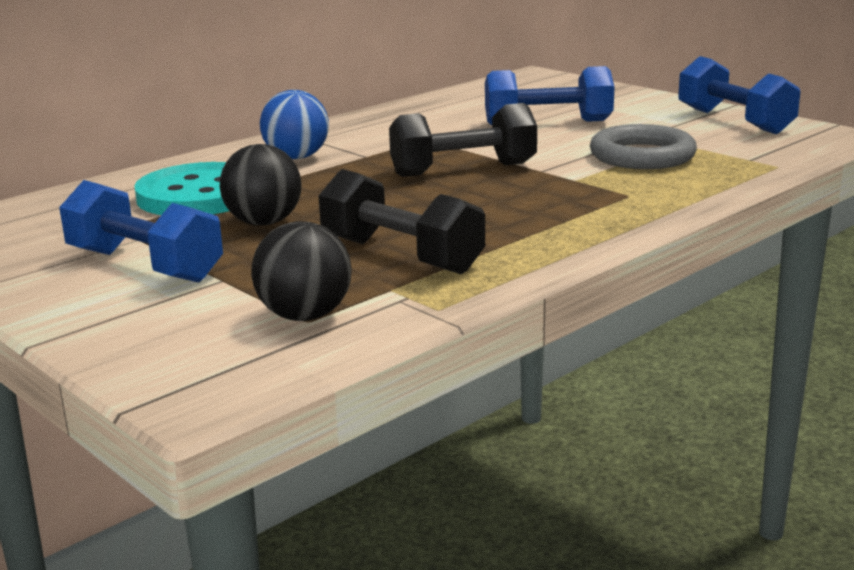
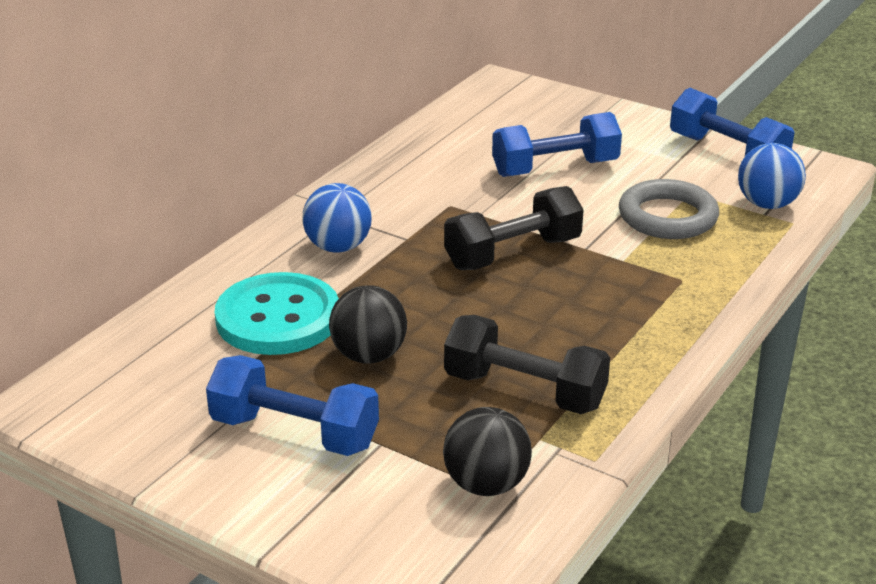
camera: 15 degrees left, 10 degrees up
(756, 153) = (767, 204): none -> blue ball

